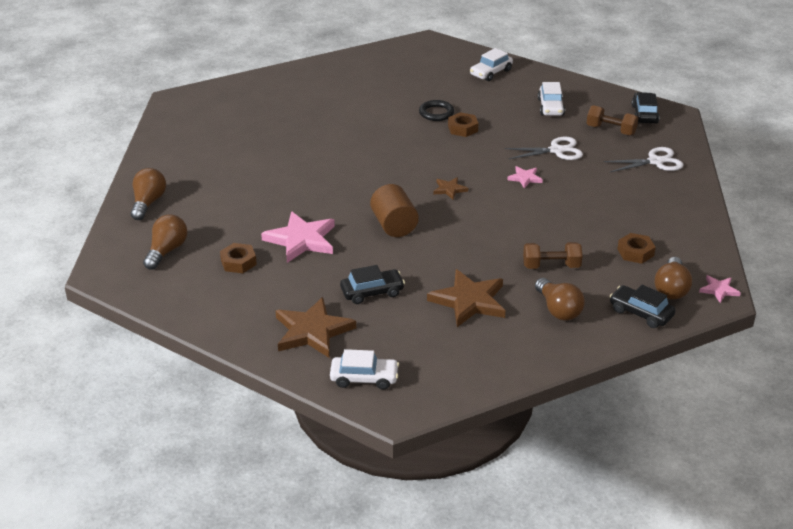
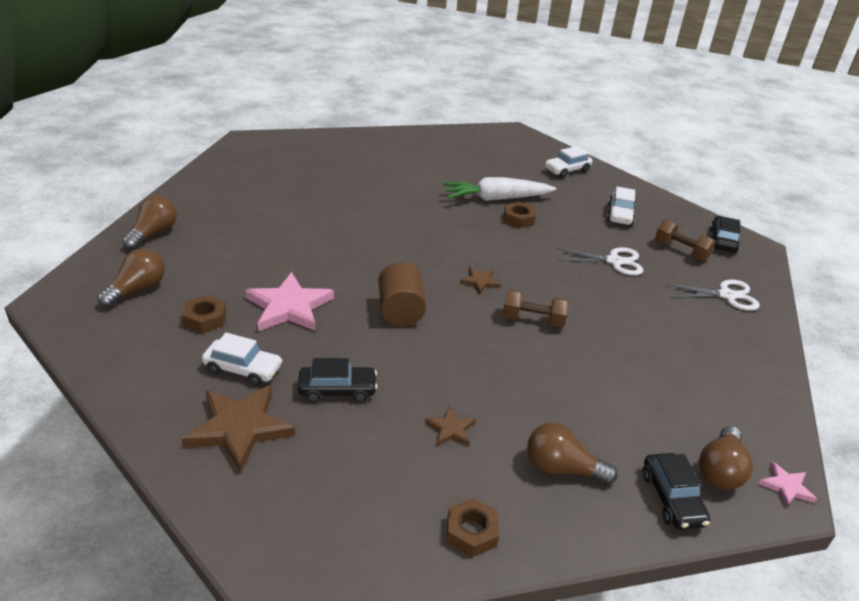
camera: 10 degrees right, 0 degrees up
(364, 378) = (268, 515): white car -> white car (243, 369)
(436, 113) = (496, 199): black ring -> white carrot
(469, 301) = (450, 429): brown star -> brown star, size x0.50
(525, 178) = (569, 285): pink star -> none
(551, 266) = (569, 402): brown dumbbell -> brown dumbbell (532, 320)
(558, 310) = (561, 468): brown light bulb -> brown light bulb turned 120 degrees clockwise
(635, 252) = (681, 406): brown nut -> brown nut (471, 532)
(640, 313) = (672, 498): black car -> black car turned 150 degrees counterclockwise

